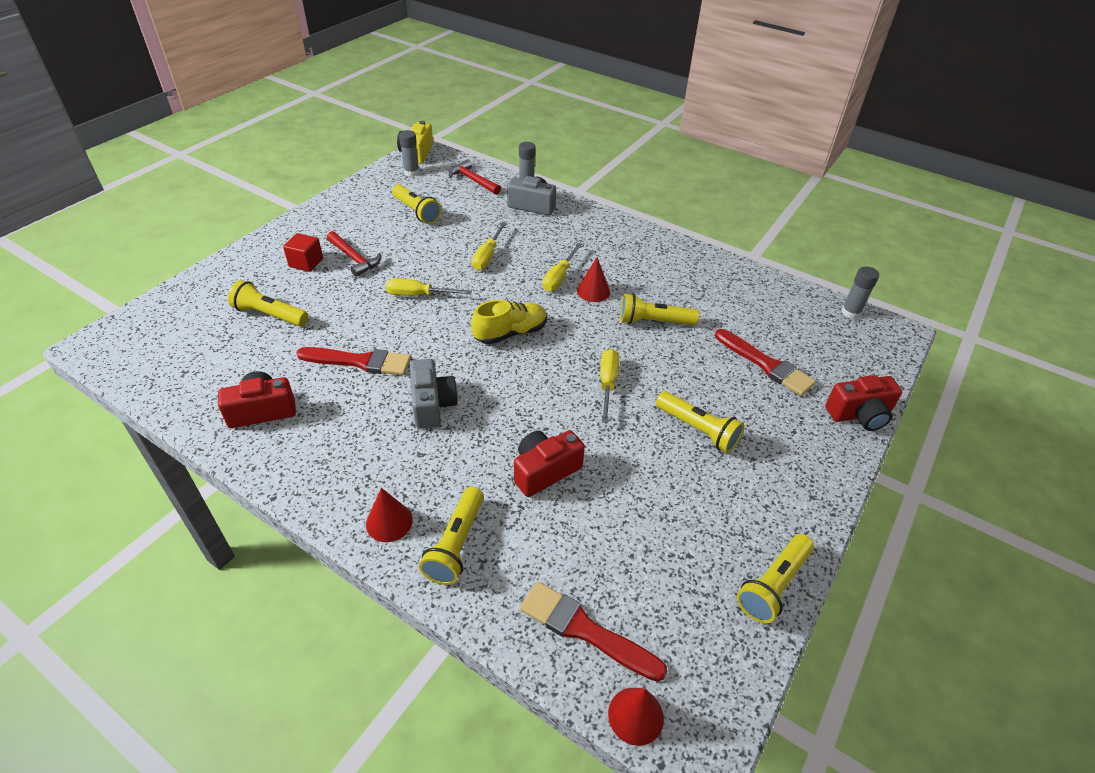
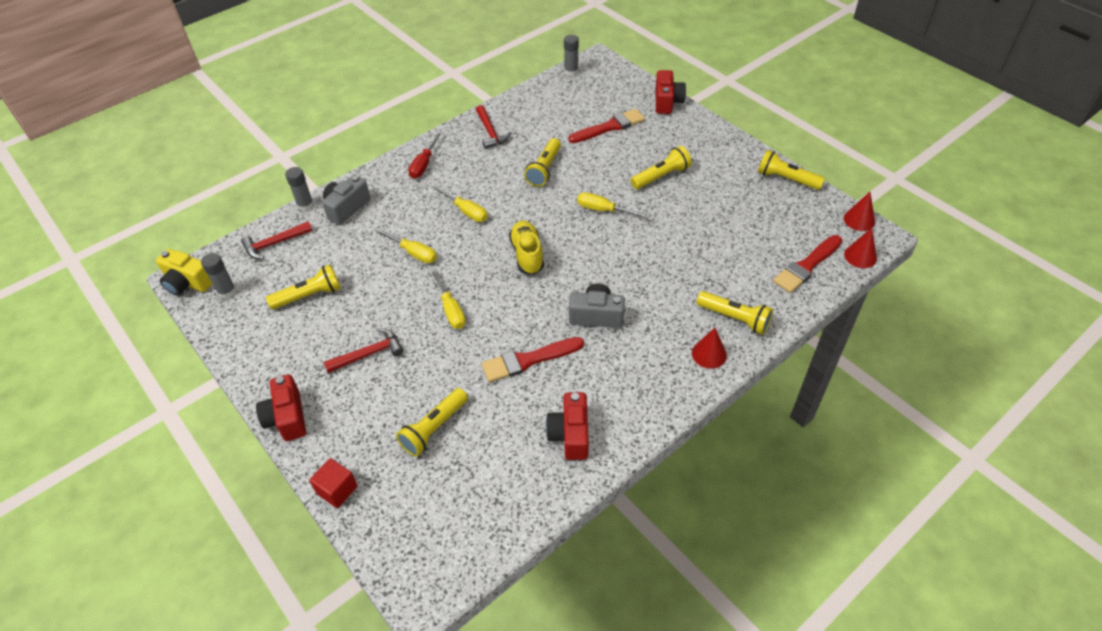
camera: 70 degrees left, 5 degrees up
(306, 263) = (357, 395): red cube -> red cube (337, 490)
(359, 361) = (528, 360): red brush -> red brush turned 135 degrees counterclockwise
(418, 295) = (450, 309): yellow screwdriver -> yellow screwdriver turned 45 degrees counterclockwise
(545, 471) = (680, 261): red camera -> red camera (287, 417)
(593, 291) = (493, 194): red cone -> red cone (859, 220)
(616, 236) = (424, 164): none -> red screwdriver
(693, 270) = (490, 132): none -> red hammer
(773, 585) = (786, 179): yellow flashlight -> yellow flashlight turned 150 degrees clockwise

